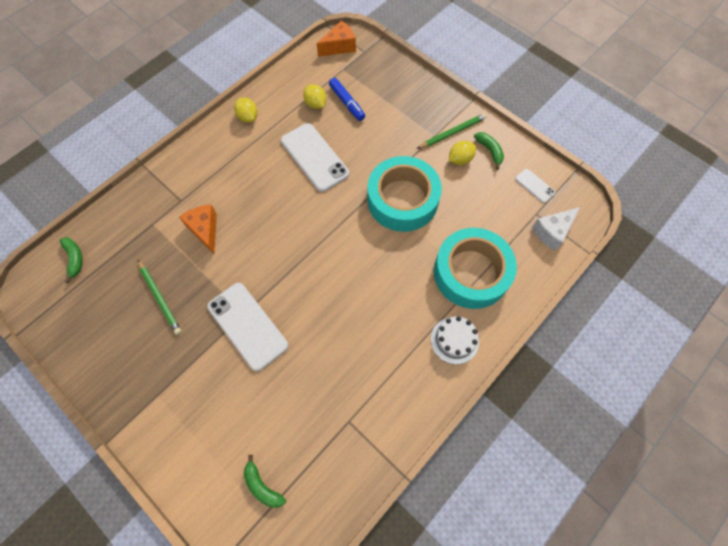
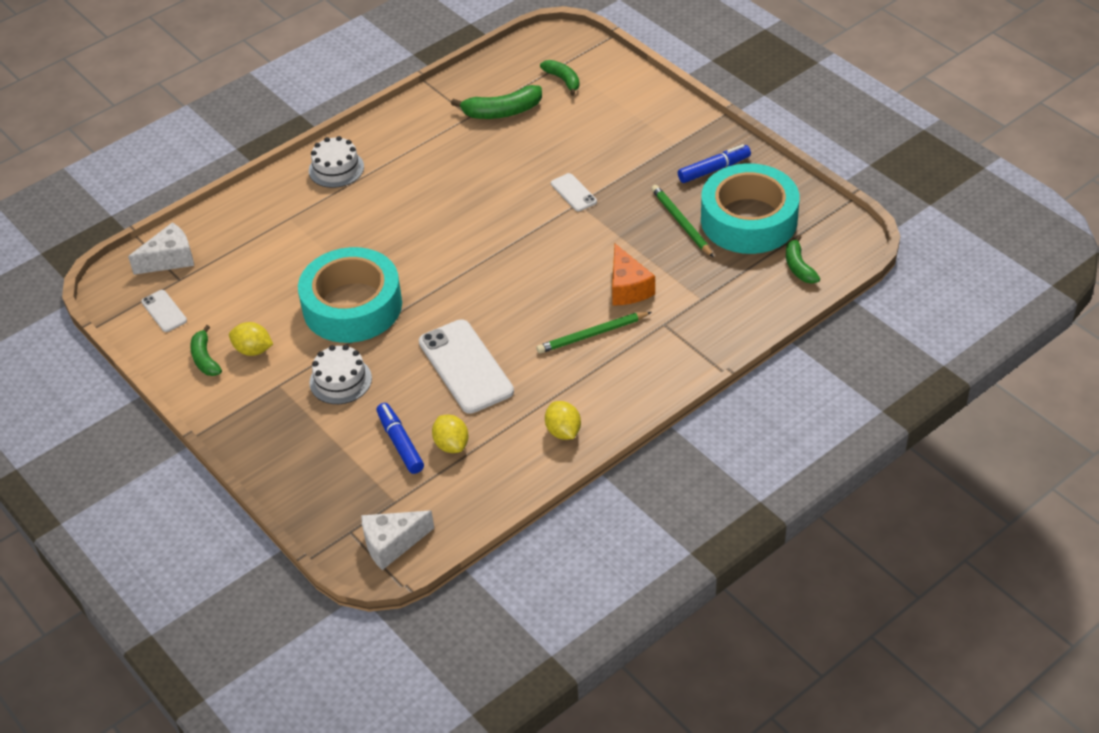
camera: 170 degrees left, 20 degrees down
(126, 363) = (713, 169): none -> blue marker
(247, 326) = (573, 192): white phone -> white phone, size x0.49
(318, 430) = (502, 112): none -> green banana
(339, 46) = (392, 544): orange cheese -> white cheese
(394, 141) = (340, 380): none -> white cake
(452, 132) = (249, 387): green pencil -> green pencil (592, 335)
(460, 159) = (253, 350): yellow lemon -> yellow lemon turned 45 degrees clockwise
(471, 273) = (292, 225): turquoise tape -> turquoise tape (748, 220)

